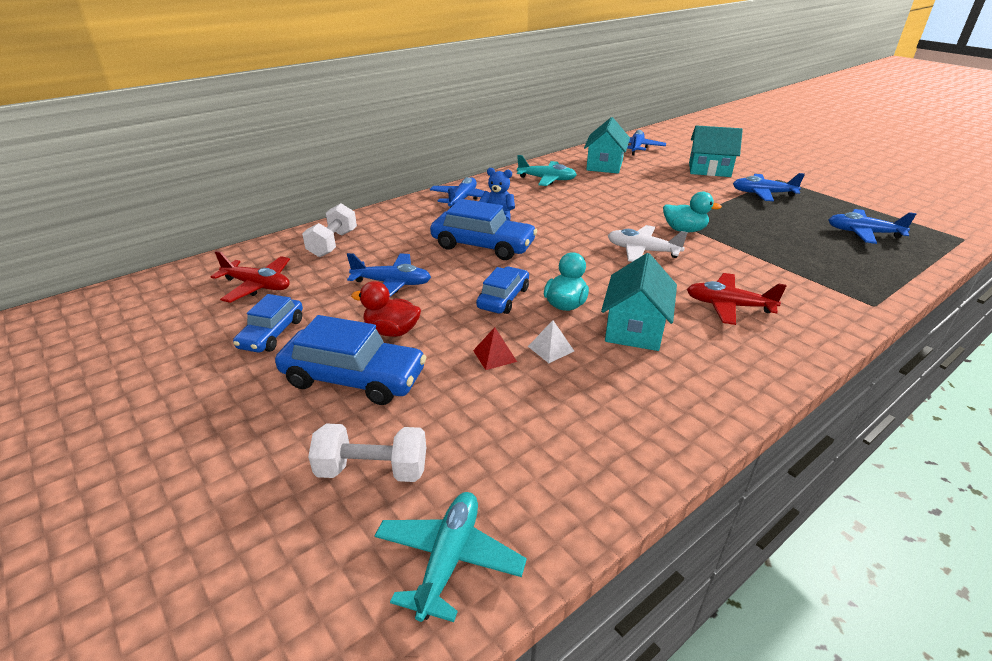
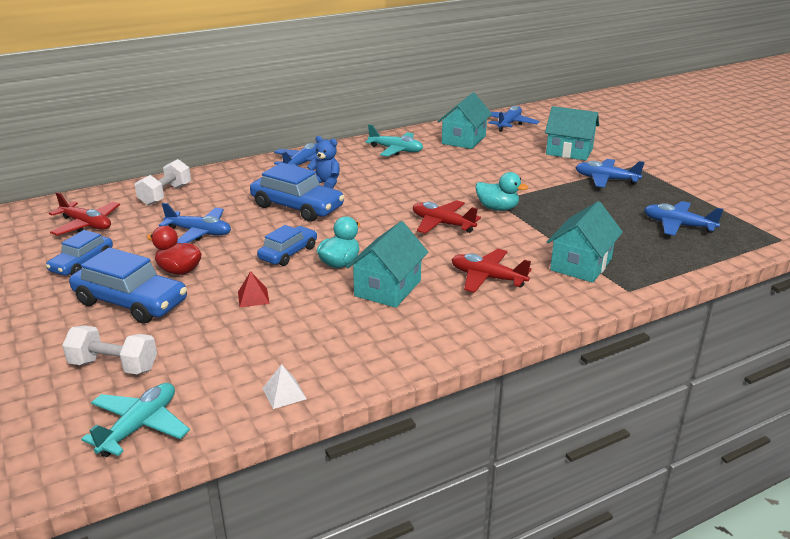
camera: 10 degrees right, 5 degrees down
(550, 348) = (304, 296): white pyramid -> white pyramid (284, 393)
(642, 251) = (442, 224): white plane -> red plane
(807, 282) = (581, 265): none -> turquoise house

